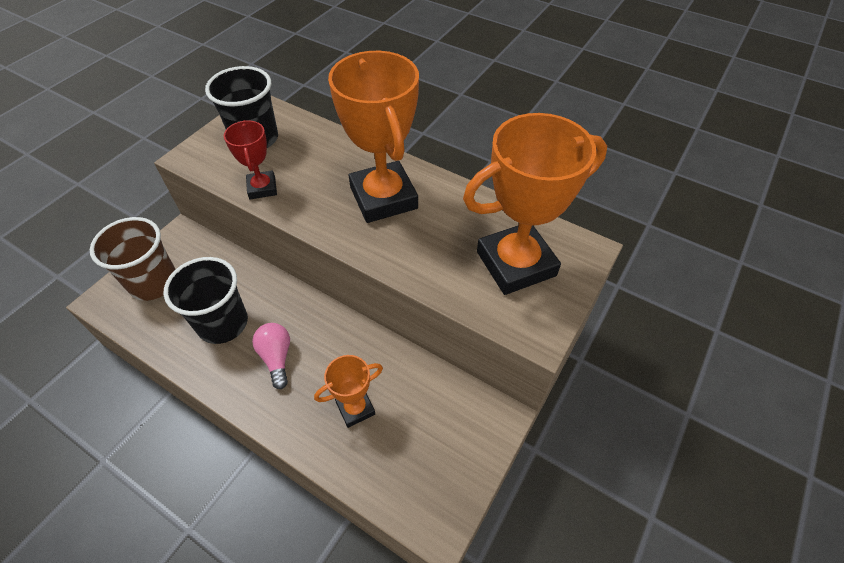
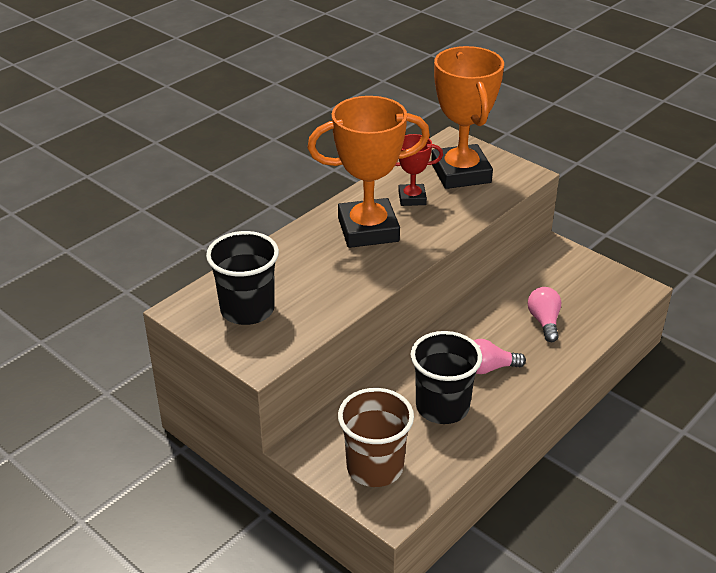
camera: 80 degrees left, 15 degrees down
(262, 188) = (332, 304): red trophy -> red trophy (412, 198)
(355, 408) = (544, 322): orange trophy -> pink light bulb

